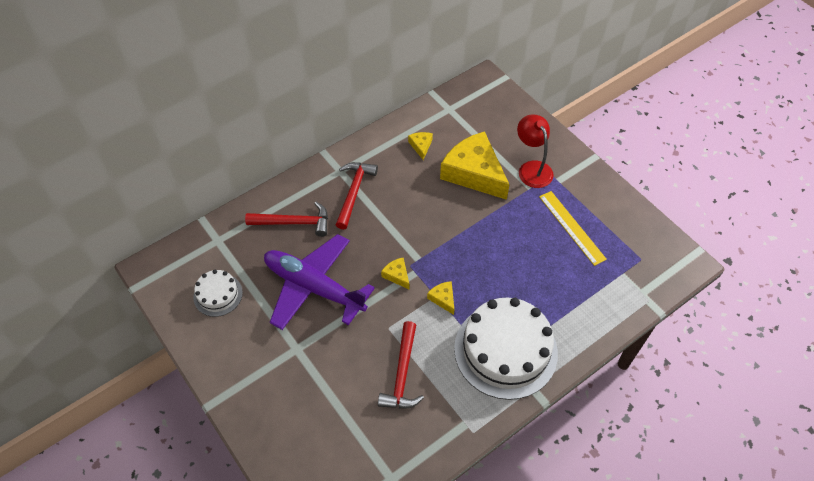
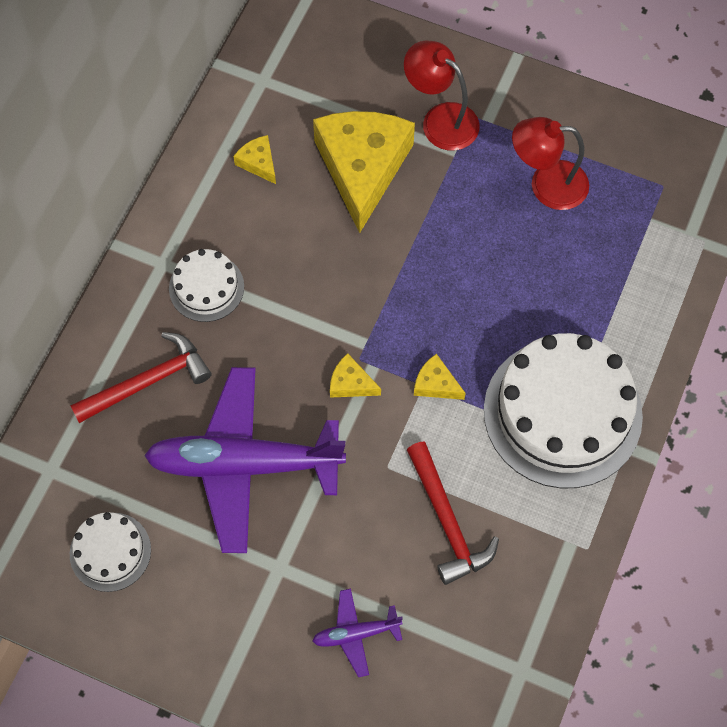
camera: 30 degrees left, 10 degrees up
(313, 406) = (355, 634): none -> purple plane
(354, 192) = (206, 287): red hammer -> white cake
(474, 173) = (362, 168): yellow cheese -> yellow cheese turned 75 degrees clockwise
(572, 227) = (546, 185): yellow ruler -> red lamp

